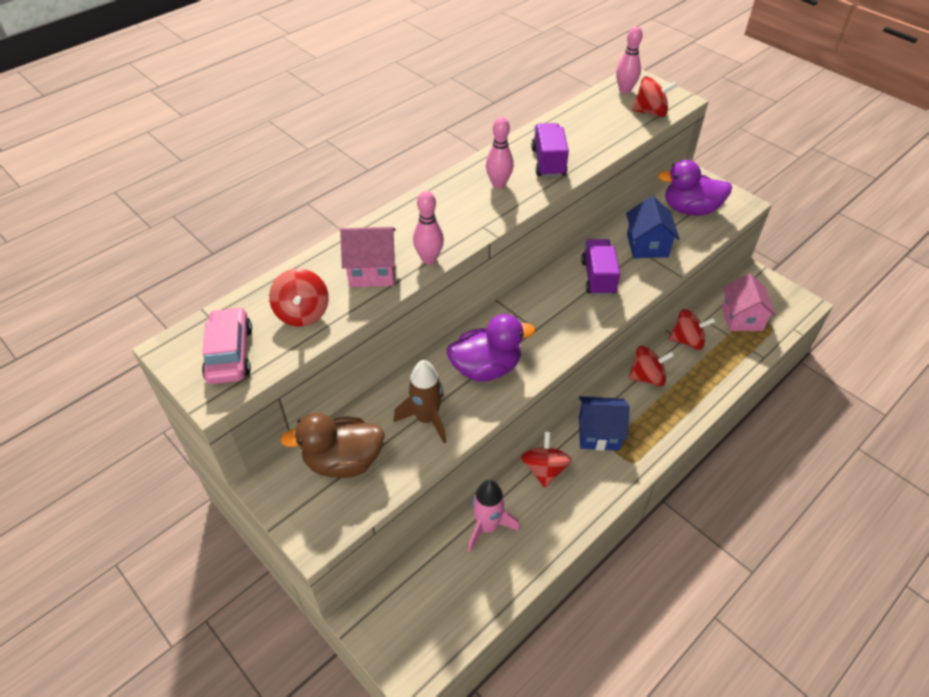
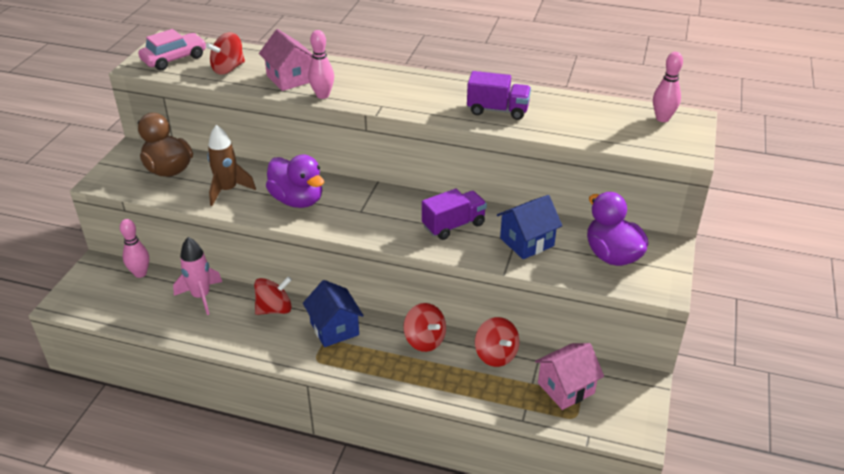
camera: 60 degrees right, 10 degrees down
(498, 184) = (442, 97): pink bowling pin -> pink bowling pin (140, 273)
(548, 162) = (497, 110): purple truck -> purple truck turned 45 degrees clockwise
(650, 112) = (643, 141): red spinning top -> none

